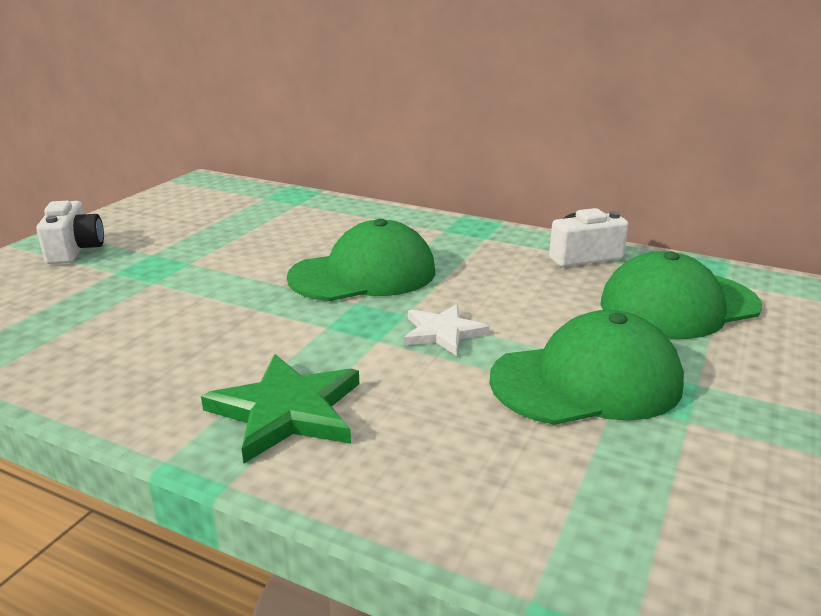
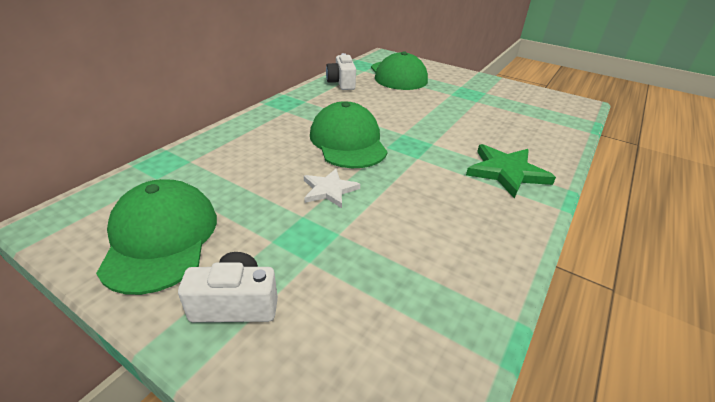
camera: 85 degrees left, 10 degrees up
(443, 332) = (424, 126): white star -> white star (329, 190)
(586, 381) = (463, 103): green cap -> green cap (161, 238)

